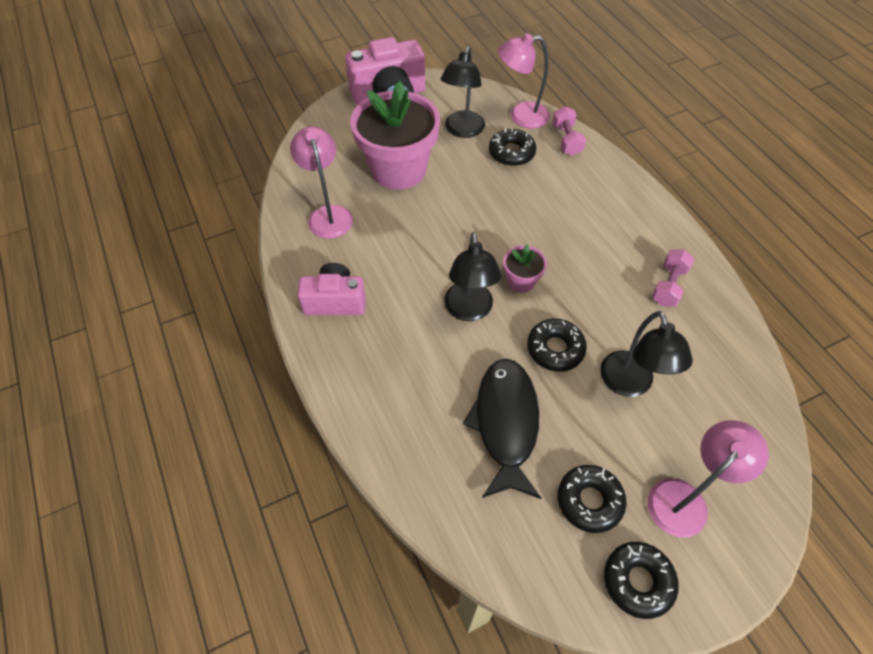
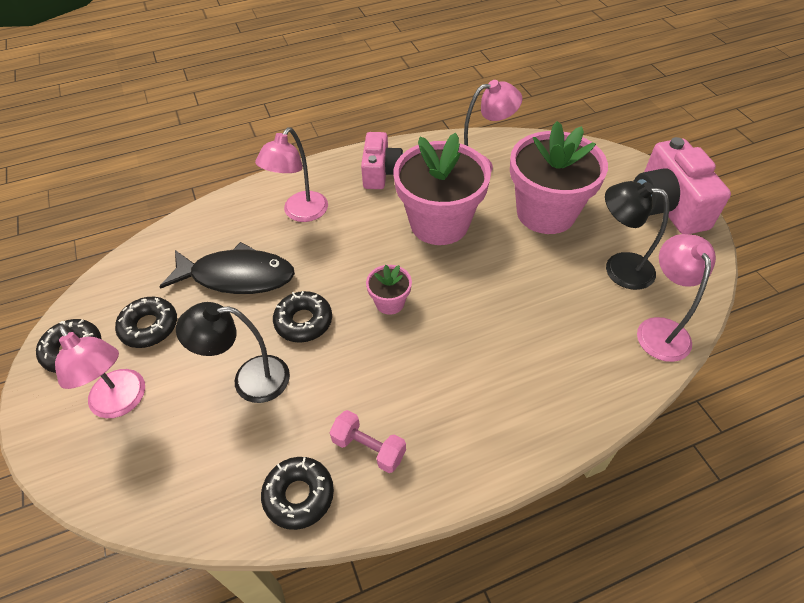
camera: 95 degrees right, 5 degrees down
(403, 374) = (300, 213): none -> pink lamp
(415, 247) = (439, 223): none -> pink flower pot
(469, 311) = (358, 259): black lamp -> none
(511, 153) = (586, 312): black donut -> black donut (299, 495)
(566, 140) = (621, 375): pink dumbbell -> none

